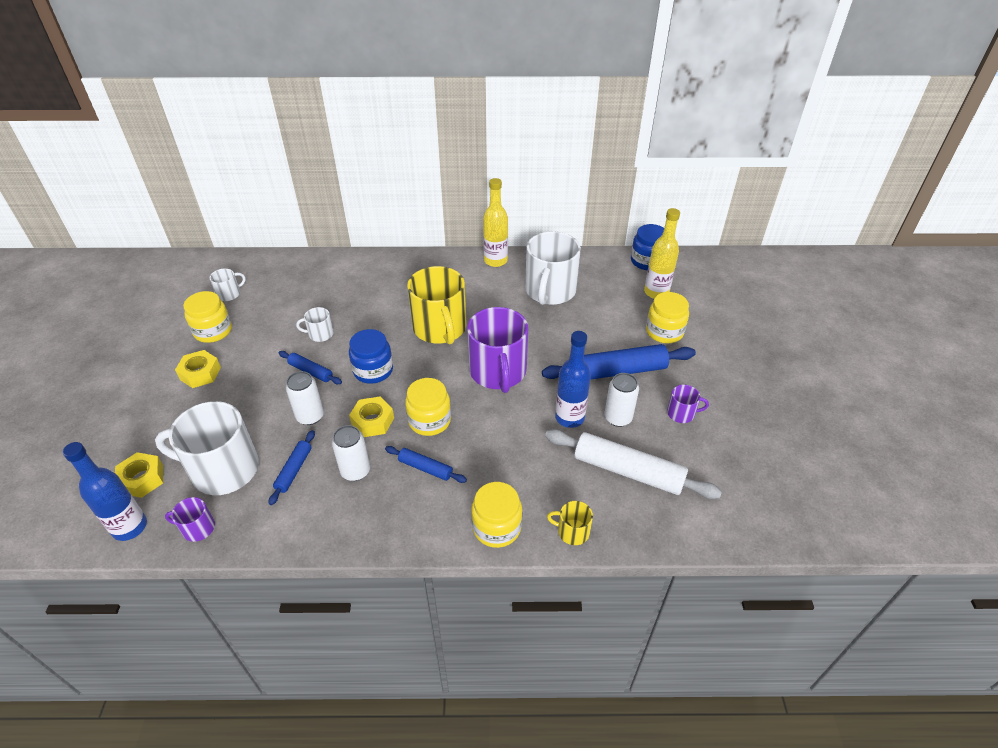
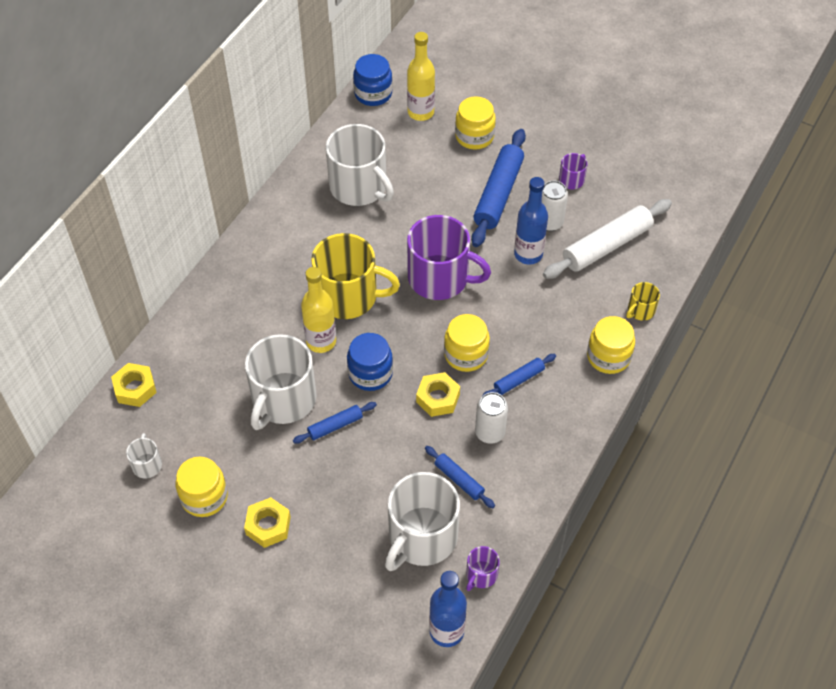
camera: 60 degrees left, 10 degrees up
(142, 479) = (391, 610): yellow nut -> yellow nut (135, 388)
(310, 416) = (398, 446): white can -> none
(320, 334) = (283, 399): white mug -> white mug, size x2.22
(495, 261) = (279, 206): yellow bottle -> yellow bottle (321, 341)

